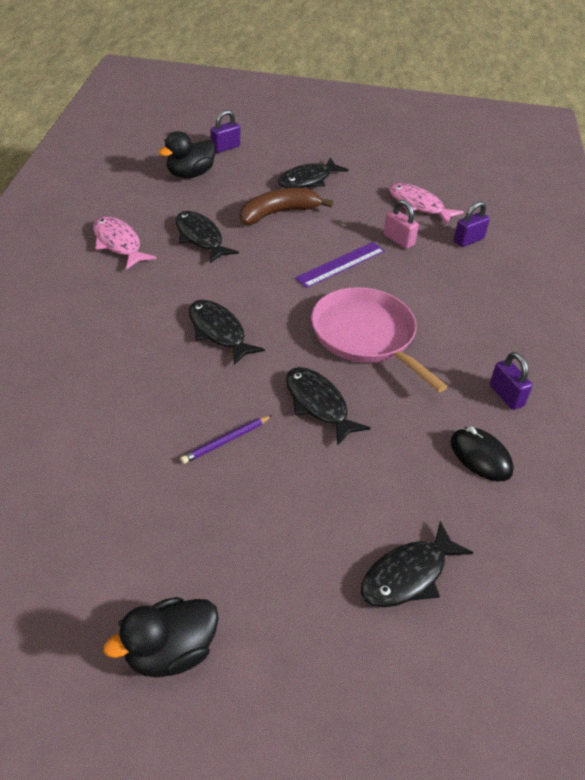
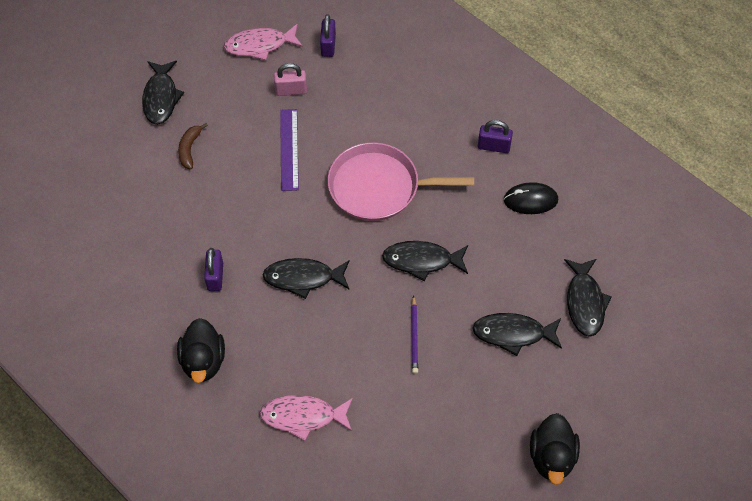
camera: 50 degrees left, 15 degrees up
(118, 243) = (138, 288): pink fish -> pink fish (303, 416)
(190, 174) = (77, 180): black duck -> black duck (203, 361)
(200, 238) = (178, 224): black fish -> black fish (513, 334)
(225, 148) = (58, 128): purple padlock -> purple padlock (215, 277)
(278, 213) = (189, 149): brown banana -> brown banana, size x0.57

